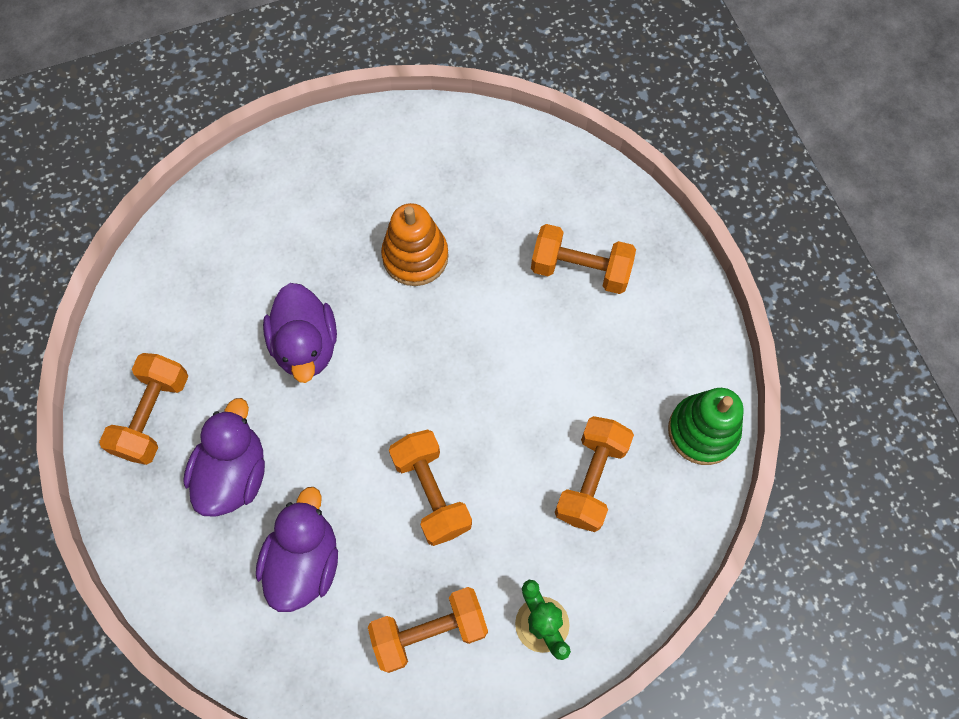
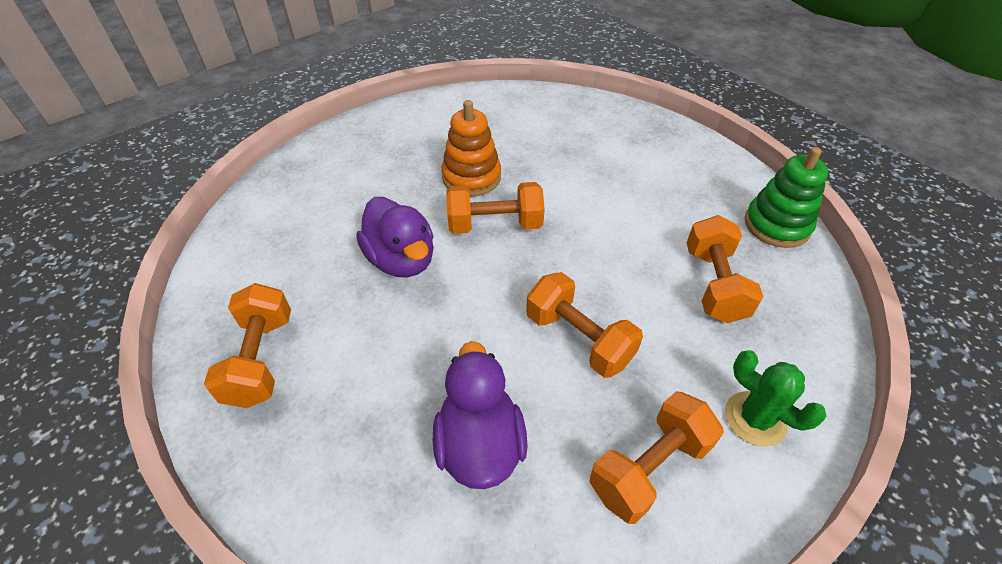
camera: 20 degrees left, 20 degrees down
(234, 474) = (368, 385): purple duck -> none
(580, 269) = (609, 153): orange dumbbell -> orange dumbbell (495, 225)

